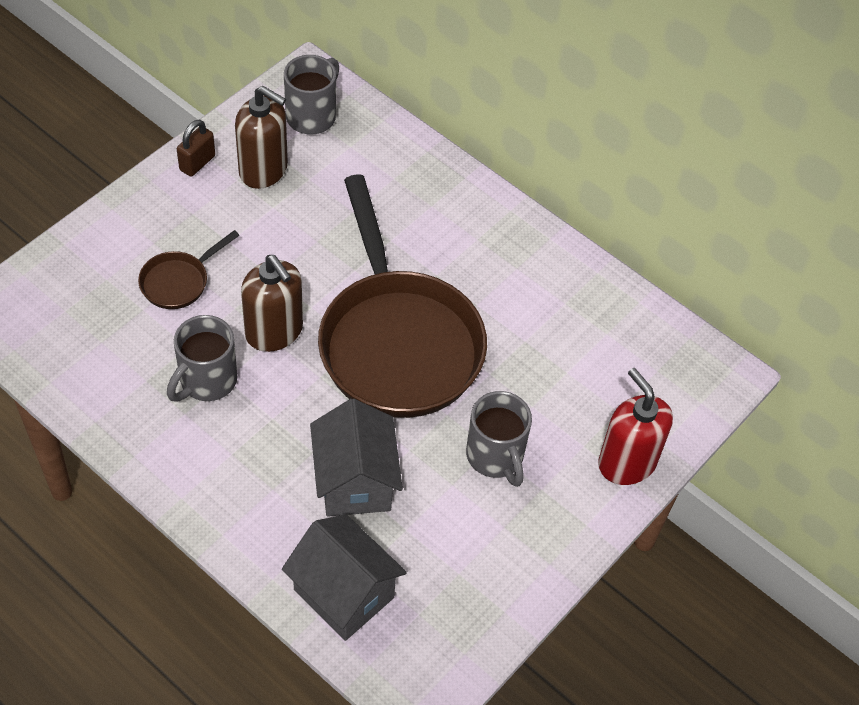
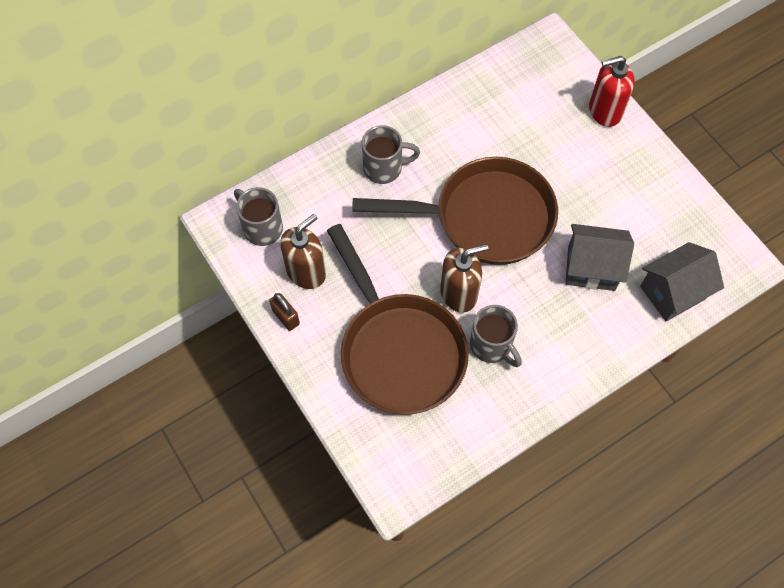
camera: 70 degrees left, 10 degrees up
(178, 281) = (398, 350): brown pan -> brown pan, size x2.41
(495, 456) = (587, 182): grey mug -> grey mug (384, 168)

